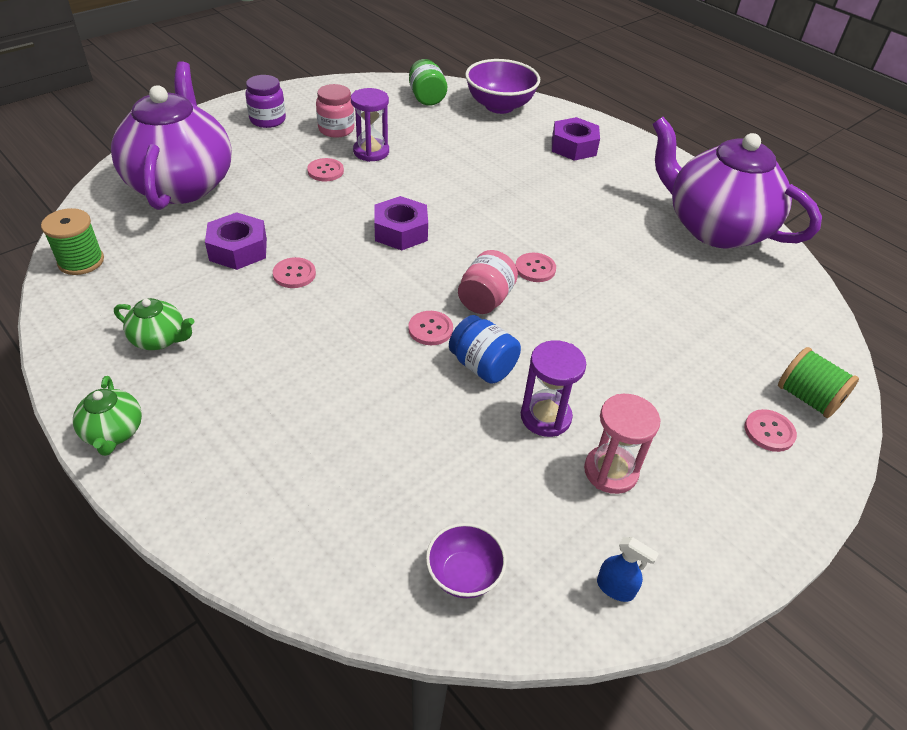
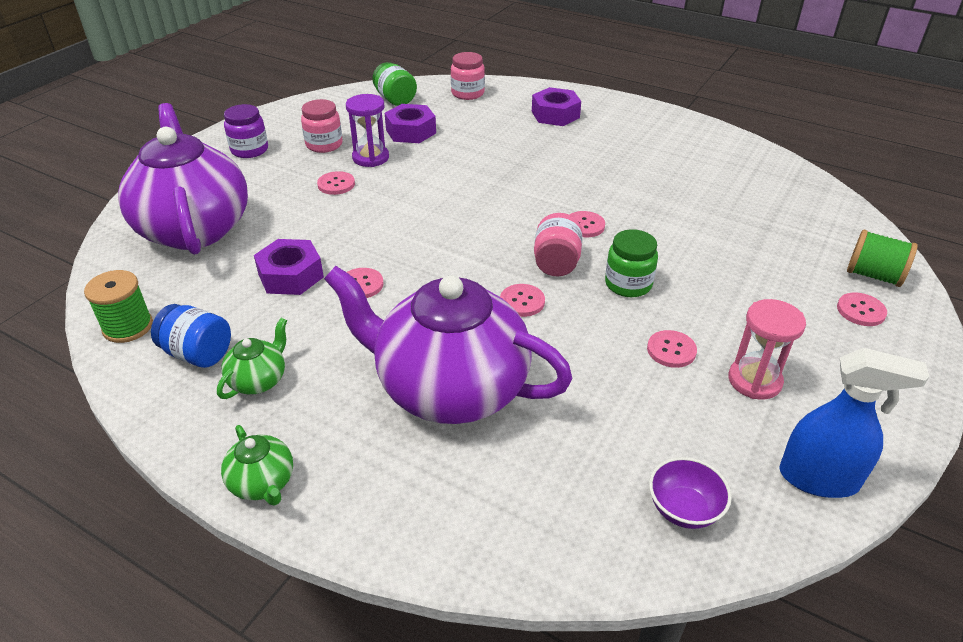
camera: 15 degrees left, 5 degrees down
(159, 339) = (259, 380): green teapot -> green teapot turned 60 degrees counterclockwise
(401, 231) = (442, 222): purple nut -> purple nut (411, 131)
(482, 366) = (589, 321): blue jar -> blue jar (198, 354)
(499, 106) = (467, 93): purple bowl -> pink jar
(543, 339) = (628, 284): none -> green jar
(545, 417) = (671, 350): purple hourglass -> pink button
(615, 588) = (819, 478): blue spray bottle -> blue spray bottle, size x2.01
(715, 228) = (716, 156): purple teapot -> purple teapot (450, 388)

